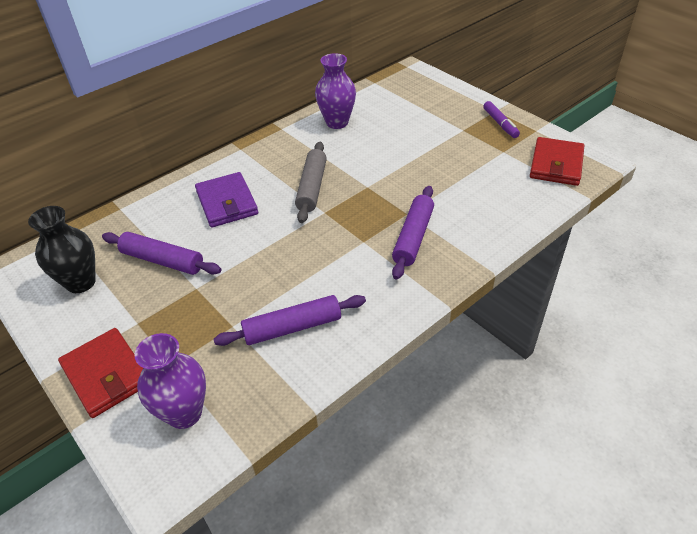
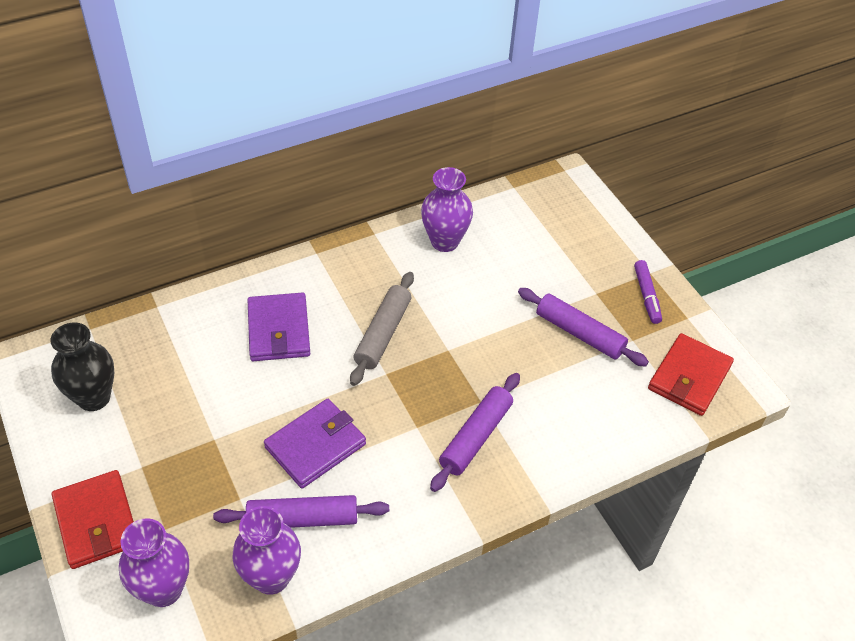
camera: 10 degrees right, 5 degrees up
(162, 260) = (187, 392): purple rolling pin -> purple rolling pin (579, 333)
(280, 378) = (271, 577): none -> purple vase
(285, 273) = (315, 446): none -> purple wallet

